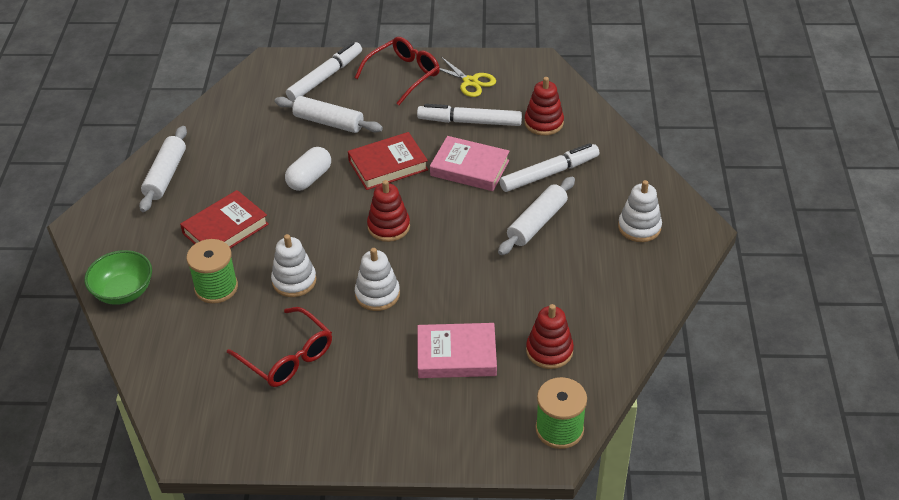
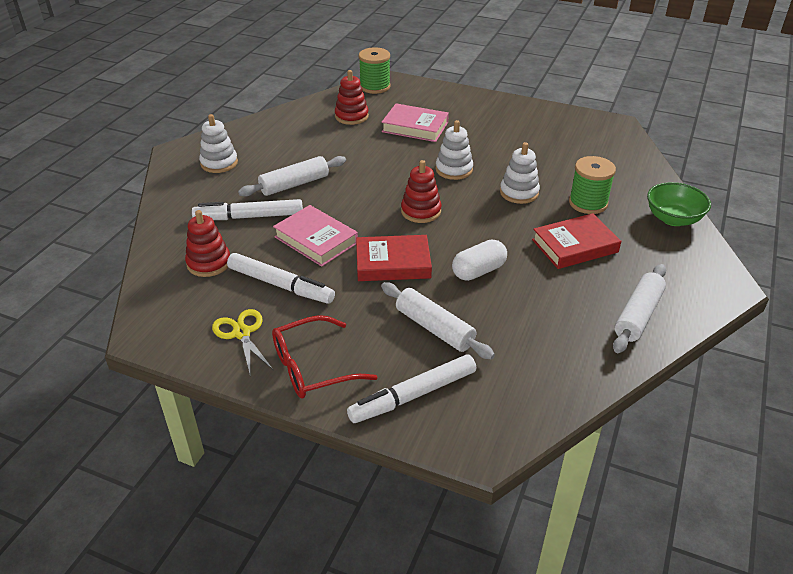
camera: 160 degrees left, 5 degrees down
(287, 357) = (536, 150): red glasses -> none

